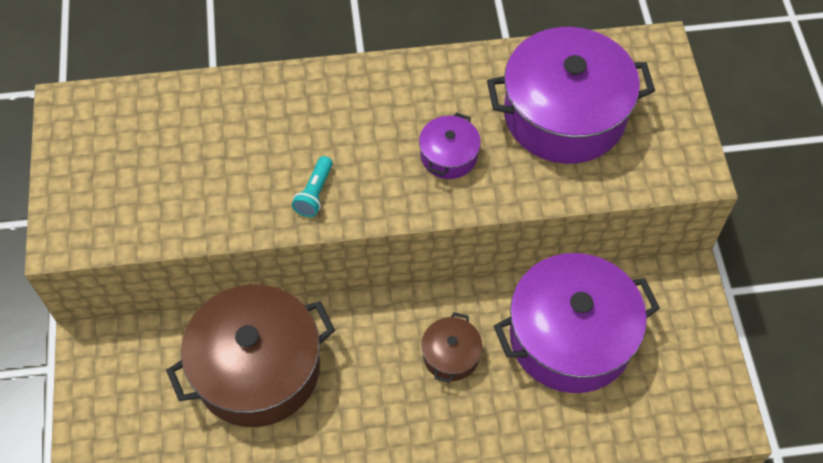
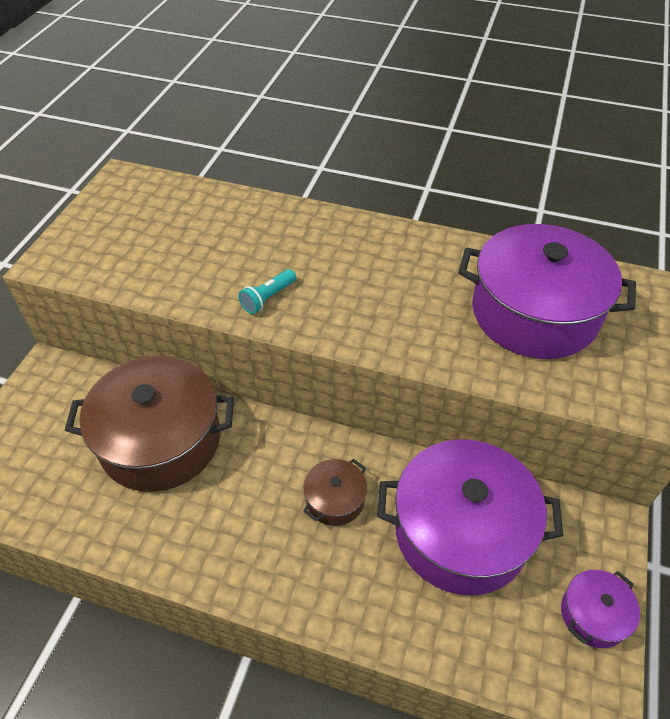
camera: 25 degrees right, 10 degrees down
(449, 156) = (404, 309): purple pot -> purple pot (593, 615)

